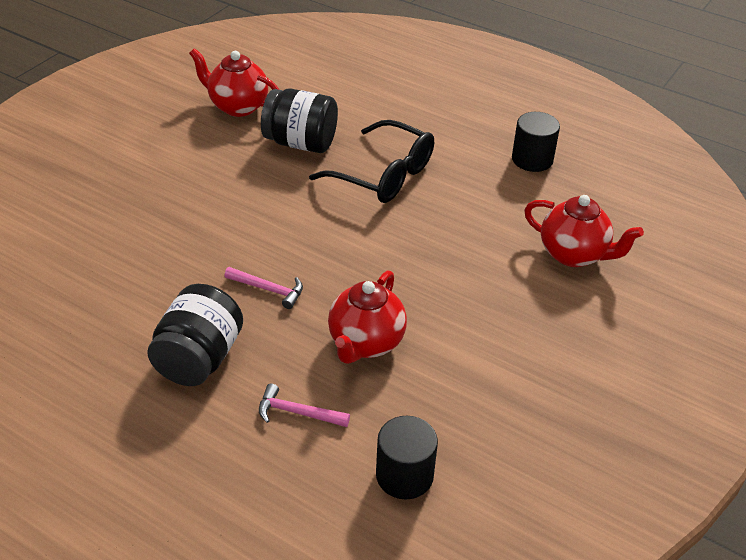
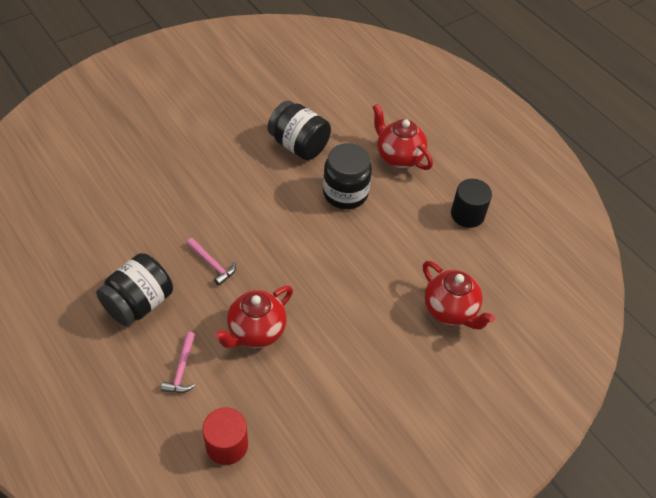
camera: 20 degrees right, 10 degrees up
(237, 106) = (270, 98): red teapot -> red teapot (398, 157)
(297, 412) = (181, 369): pink hammer -> pink hammer turned 120 degrees counterclockwise
(384, 175) = (345, 193): black glasses -> black jar
(404, 475) = (227, 445): black cylinder -> red cylinder

